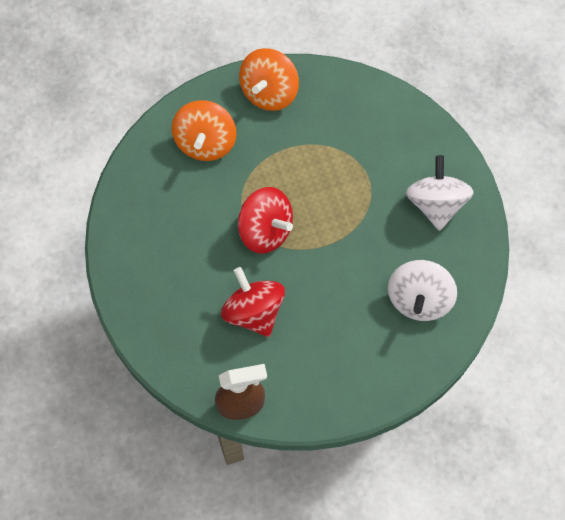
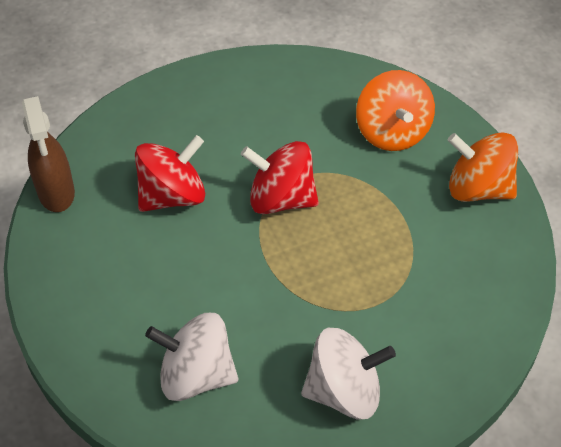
camera: 85 degrees right, 15 degrees down
(205, 142) = (392, 132): orange spinning top -> orange spinning top turned 105 degrees counterclockwise
(265, 230) = (281, 199): red spinning top -> red spinning top turned 75 degrees clockwise

